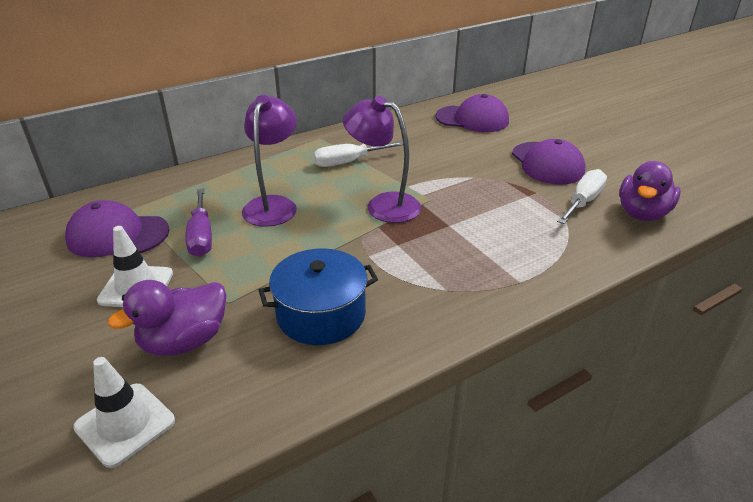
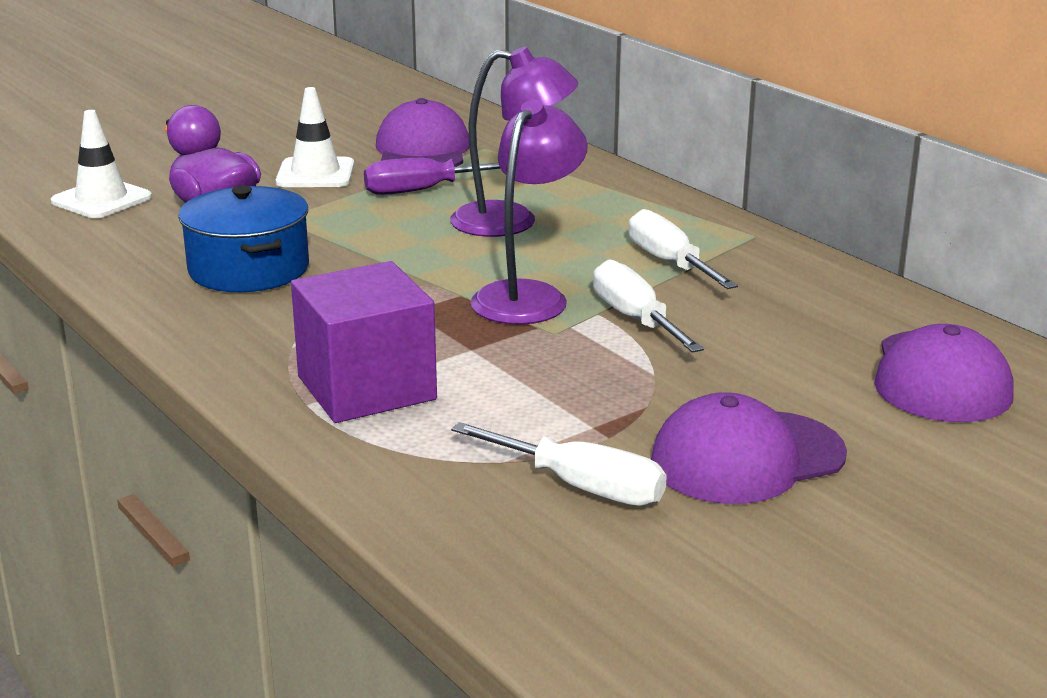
camera: 85 degrees right, 10 degrees down
(415, 176) = (635, 319): none -> white screwdriver
(499, 260) = (366, 388): none -> purple cube
(642, 213) = (544, 557): purple duck -> none

